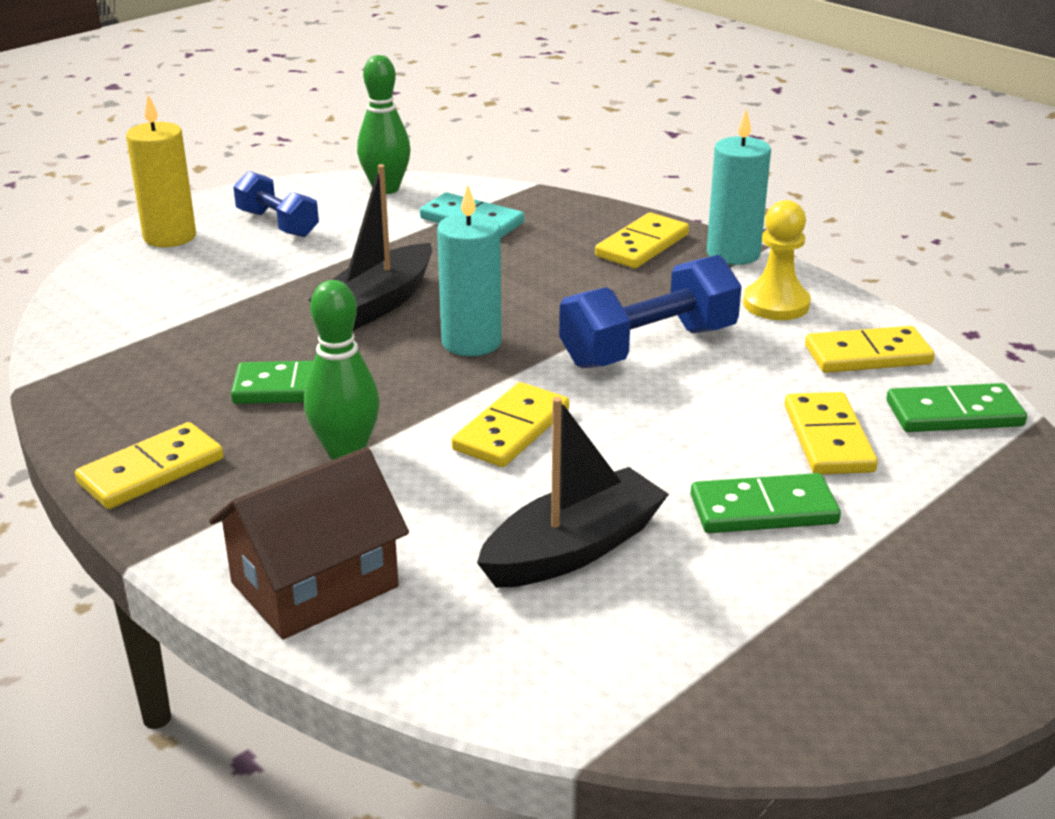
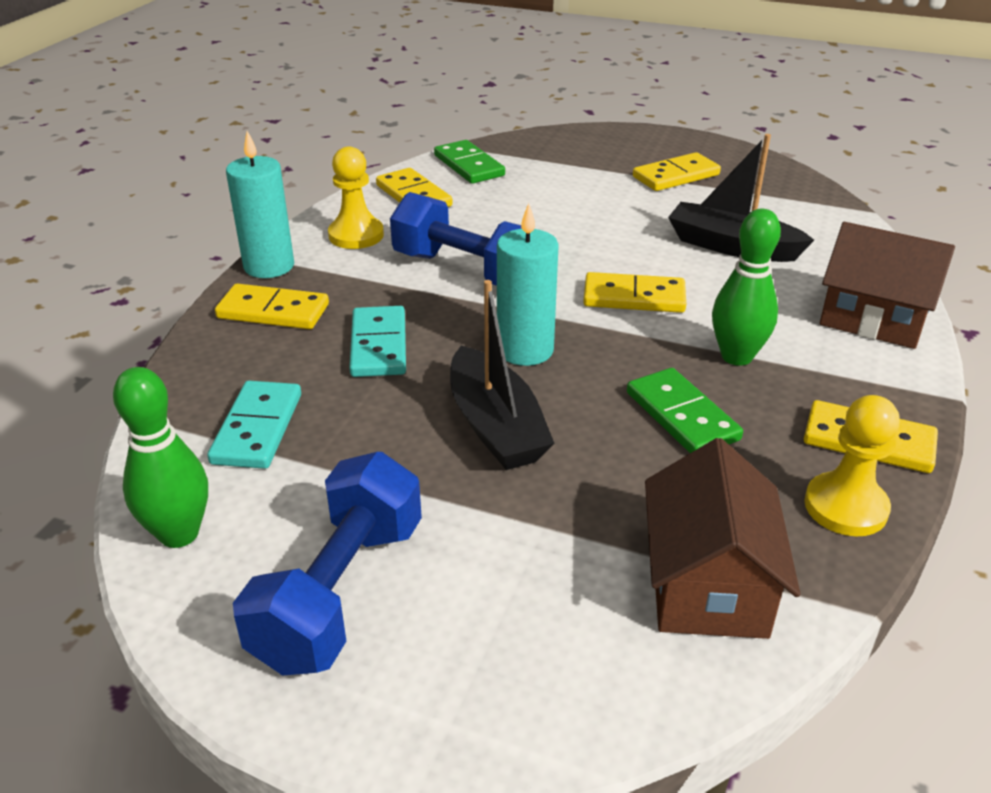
camera: 115 degrees left, 5 degrees up
(106, 421) = (845, 507): none -> yellow pawn
(124, 335) = (708, 584): none -> brown house
(169, 237) = (439, 694): yellow candle -> none
(277, 224) = (340, 593): blue dumbbell -> blue dumbbell, size x1.57
(378, 303) = (495, 426): black boat -> black boat turned 60 degrees clockwise
(543, 279) = (378, 345): none -> turquoise domino
(763, 509) = (628, 202): green domino -> none
(828, 438) = (533, 195): yellow domino -> yellow domino (676, 176)

